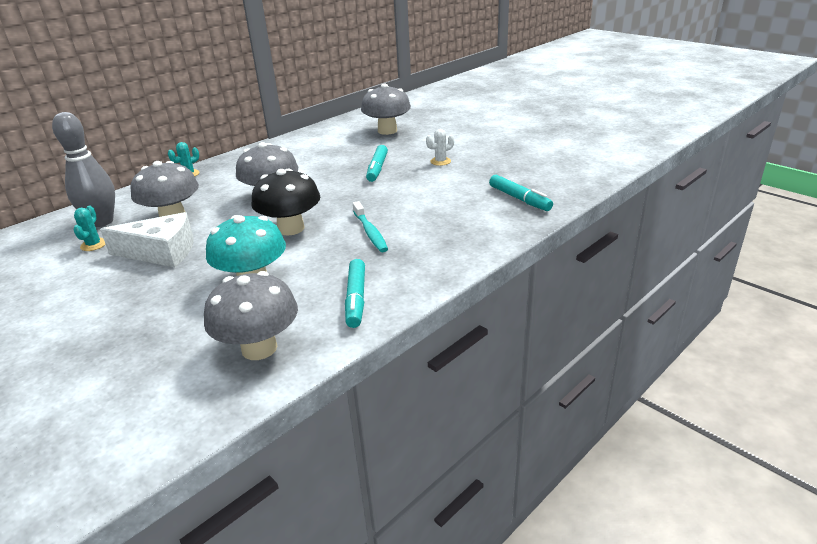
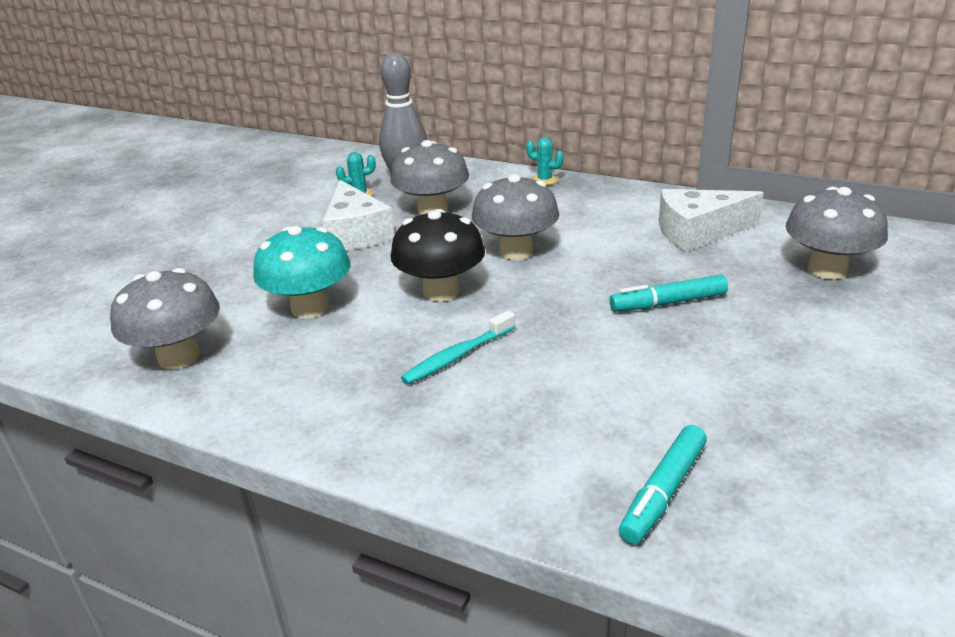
camera: 70 degrees right, 0 degrees up
(317, 147) = (698, 232): none -> white cheese
(356, 299) = (282, 394): turquoise marker -> none
(440, 161) = (750, 358): white cactus -> none

